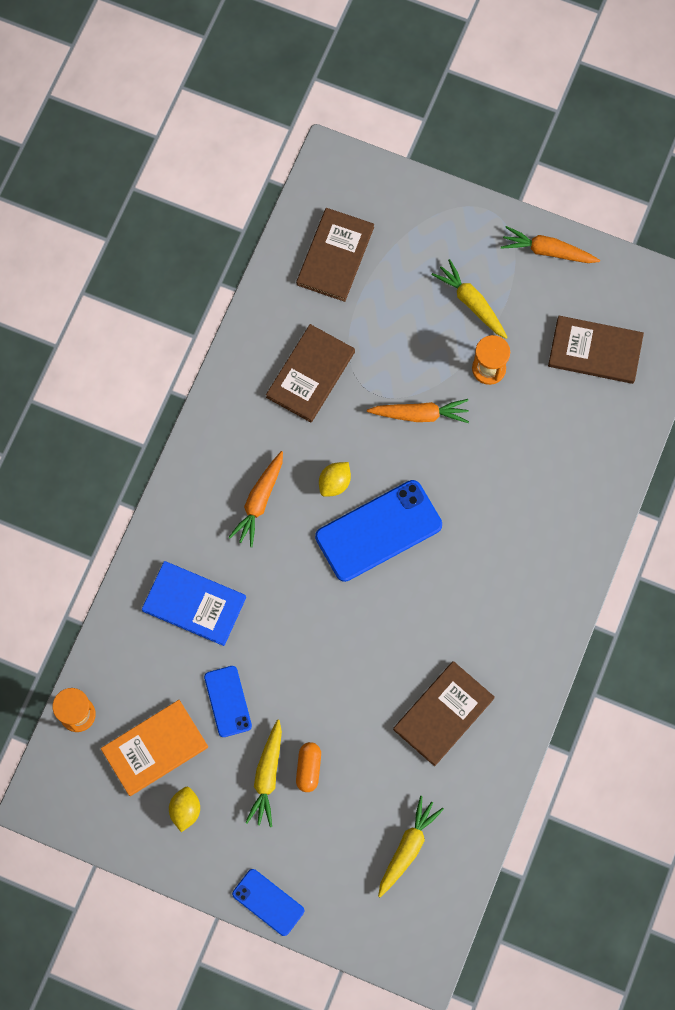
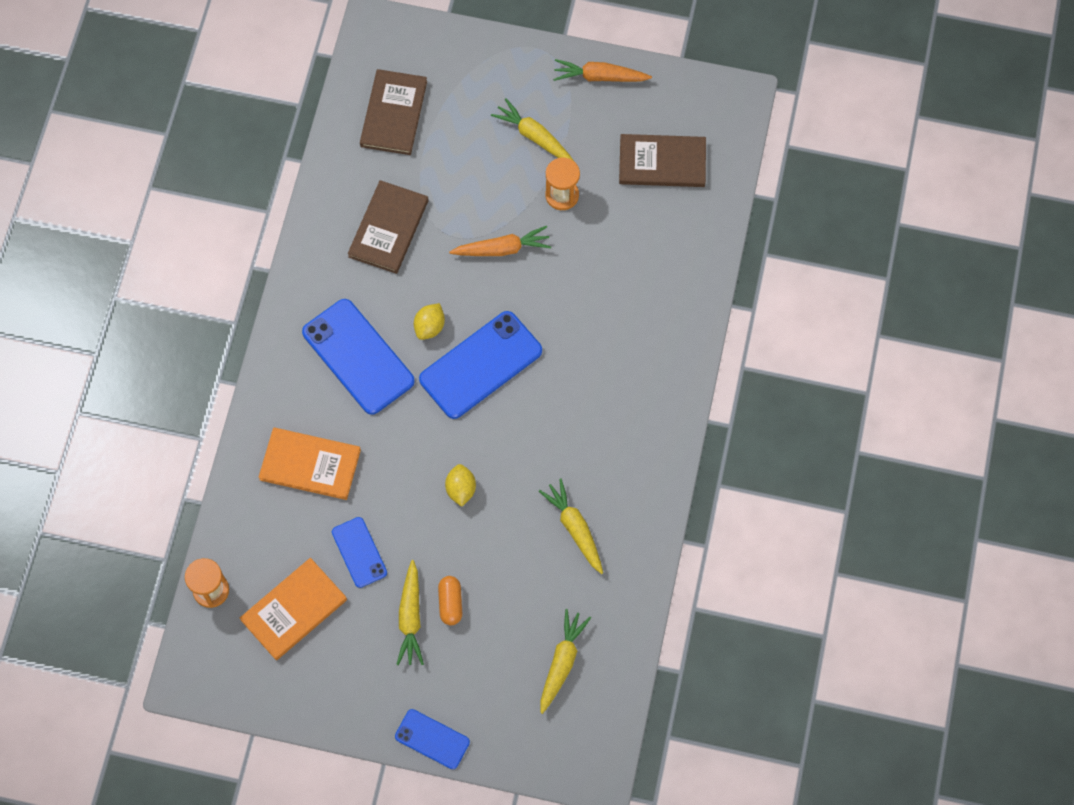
camera: 10 degrees left, 5 degrees down
(185, 810) = (334, 664): yellow lemon -> yellow lemon (461, 489)
(194, 604) = (310, 465): blue book -> orange book
(259, 501) = (358, 357): orange carrot -> blue phone
(443, 714) = (574, 528): brown book -> yellow carrot

